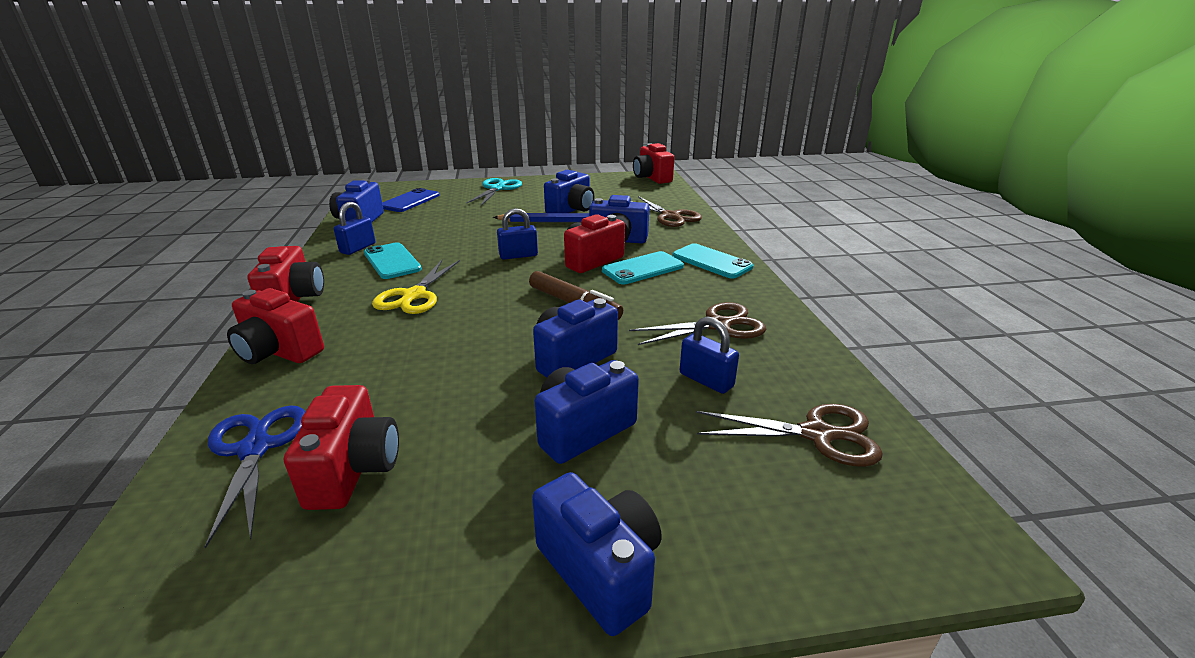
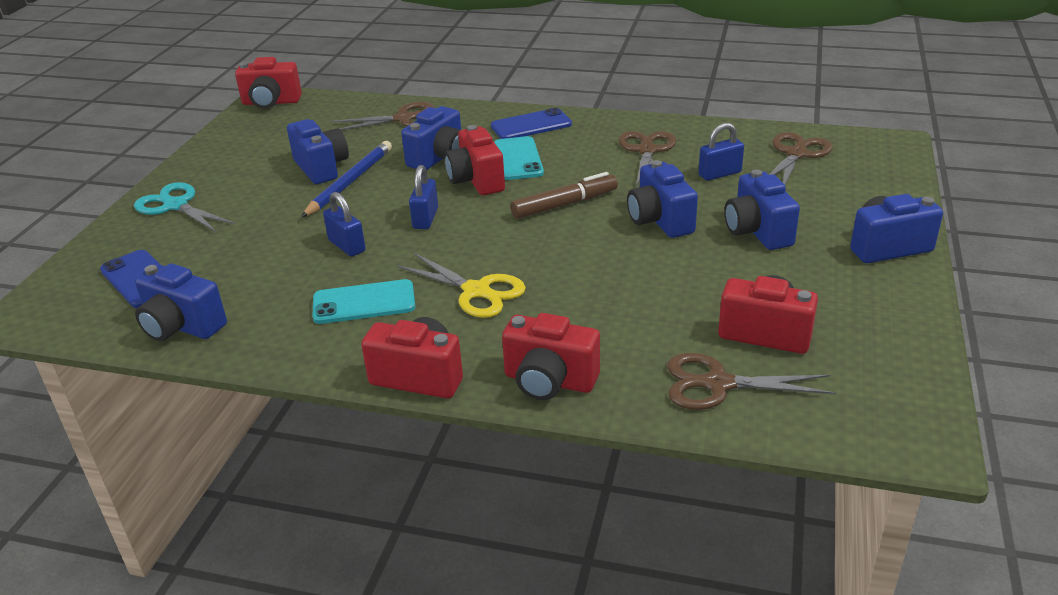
camera: 65 degrees left, 5 degrees up
(255, 449) = (718, 384): blue scissors -> brown scissors
(279, 352) = (549, 381): red camera -> red camera turned 60 degrees clockwise
(358, 248) = (292, 328): blue padlock -> blue padlock (347, 246)
(711, 261) = (531, 125): turquoise phone -> blue phone

